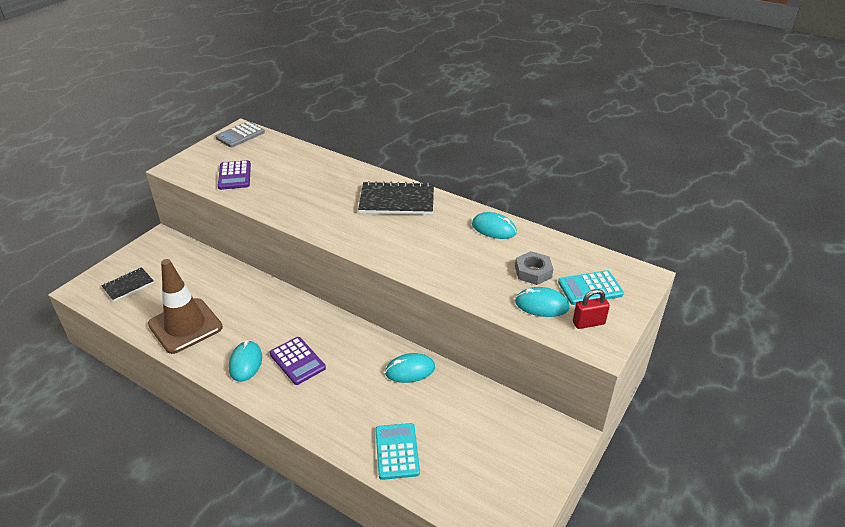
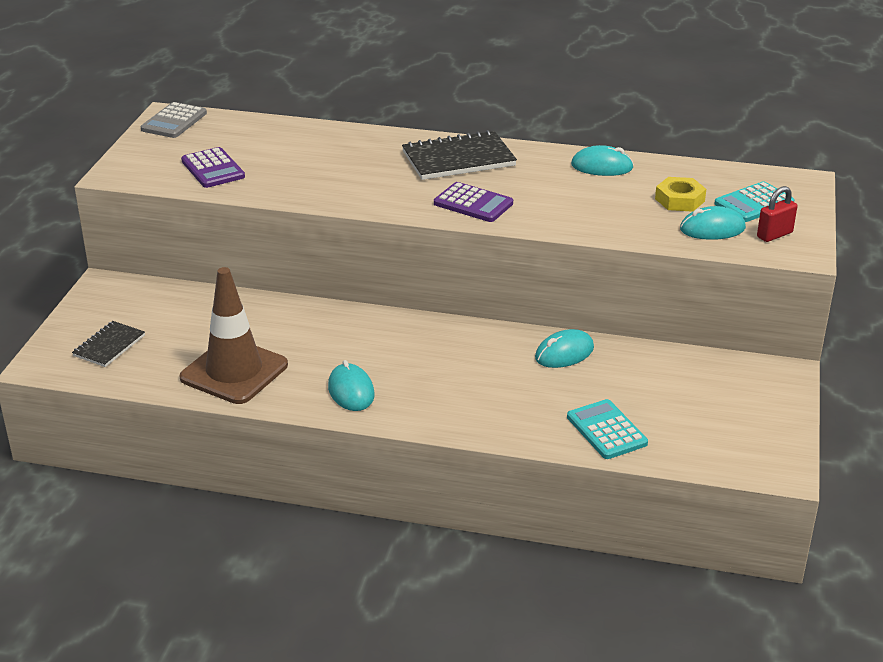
camera: 20 degrees left, 5 degrees down
(297, 361) = (417, 374): purple calculator -> purple calculator (473, 203)
(533, 272) = (679, 200): grey nut -> yellow nut

